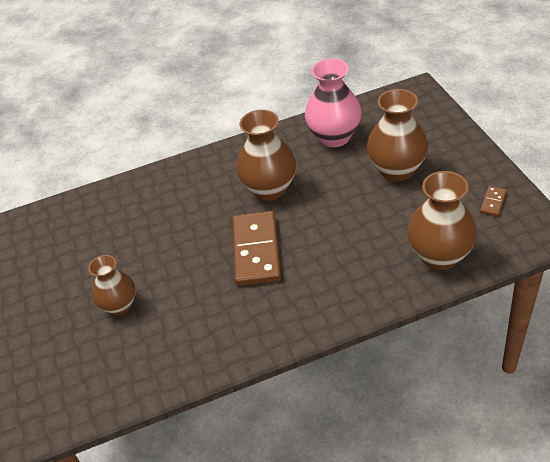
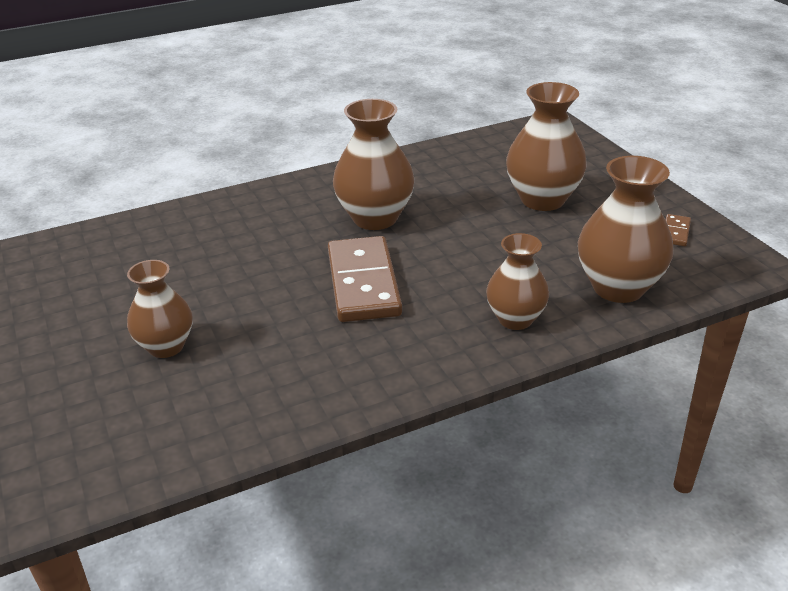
camera: 10 degrees left, 10 degrees down
(334, 137) = (455, 167): pink vase -> none
(360, 284) = (515, 319): none -> brown vase

